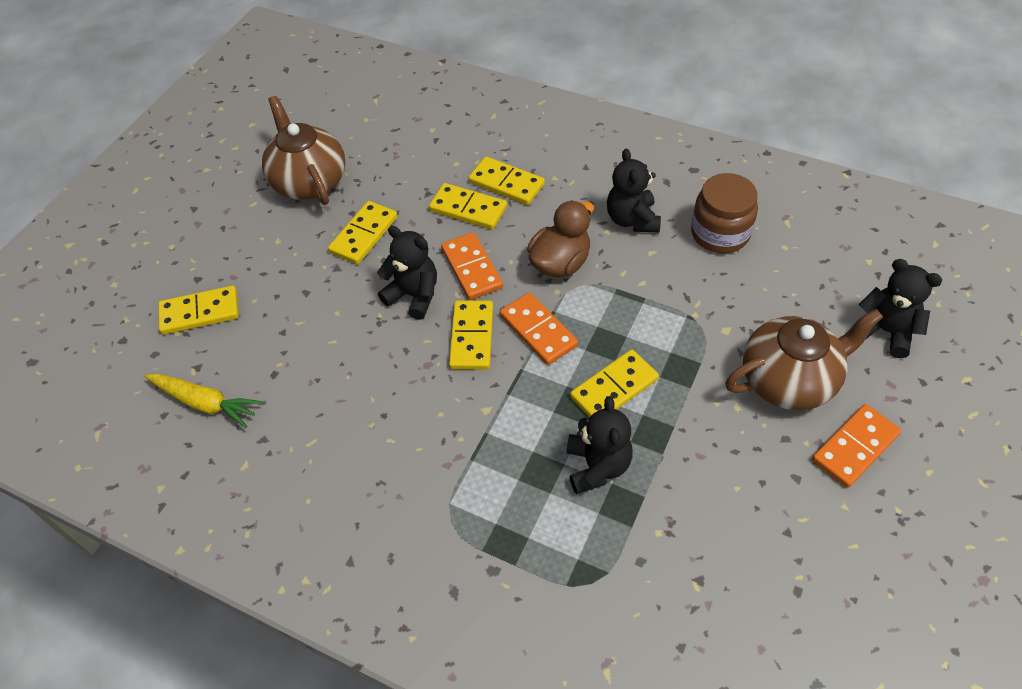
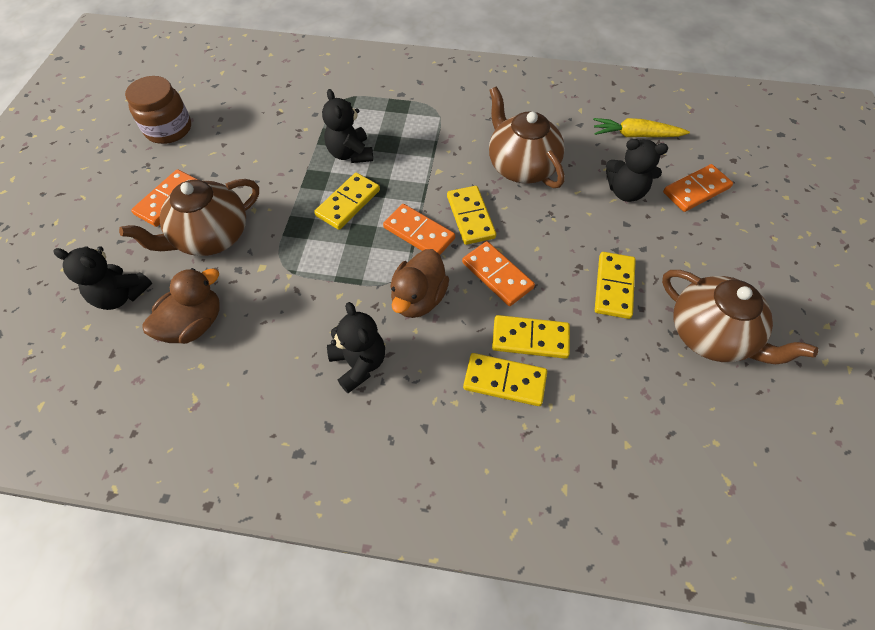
camera: 160 degrees right, 5 degrees up
(200, 312) = (696, 190): yellow domino -> orange domino
(378, 390) = (521, 166): none -> brown teapot
(414, 295) = (535, 240): black teddy bear -> black teddy bear (625, 191)
(720, 233) = (266, 367): brown jar -> brown jar (168, 129)
(796, 285) = (194, 324): none -> brown duck

